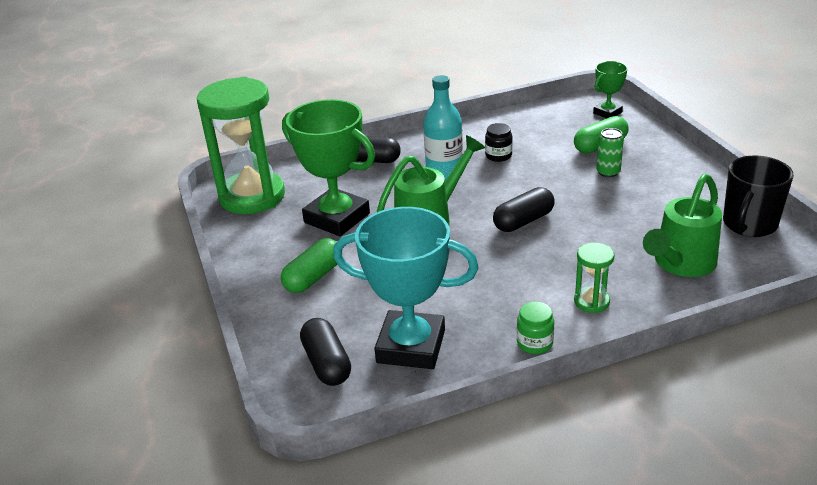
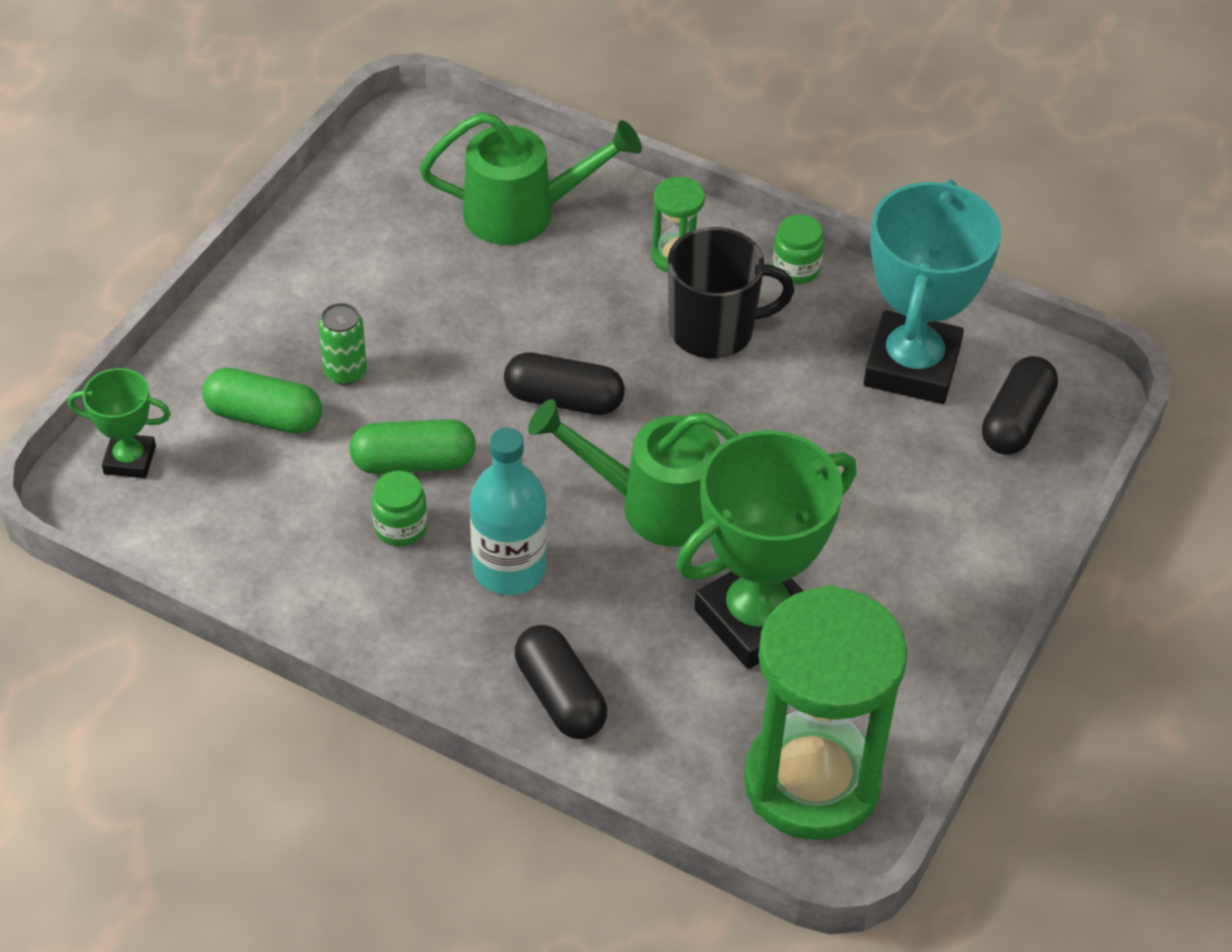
camera: 135 degrees left, 15 degrees up
(313, 277) = (901, 545): green capsule -> green capsule (413, 462)
(337, 218) = (756, 619): green trophy -> green trophy turned 60 degrees clockwise
(411, 346) = (912, 366): turquoise trophy -> turquoise trophy turned 45 degrees clockwise
(498, 156) = (400, 527): black jar -> green jar
(749, 224) = (374, 185): black mug -> black mug (713, 330)

